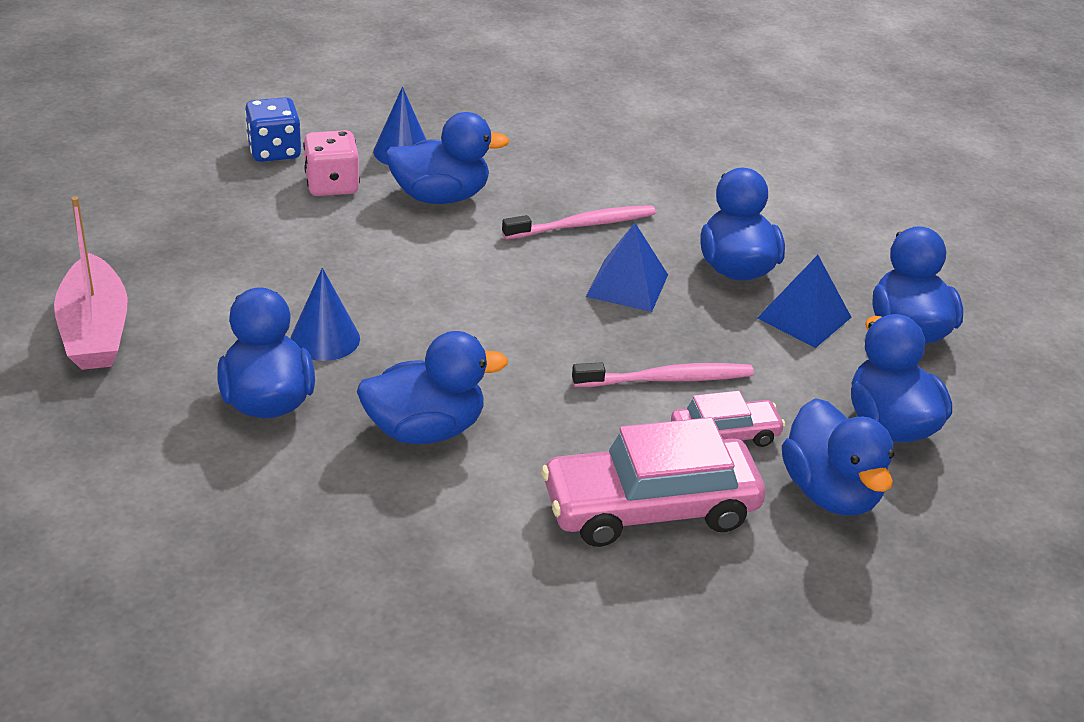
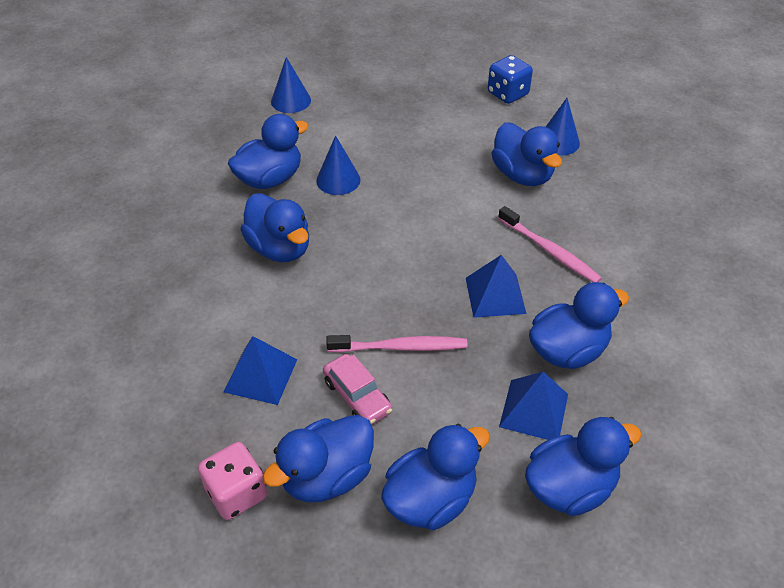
camera: 70 degrees right, 10 degrees up
(95, 330) = (291, 101): pink boat -> blue cone
(332, 185) = (493, 127): pink dice -> pink dice (236, 493)
(650, 507) = (260, 375): pink car -> blue pyramid
(667, 379) = (400, 347): pink toothbrush -> pink toothbrush turned 60 degrees counterclockwise

